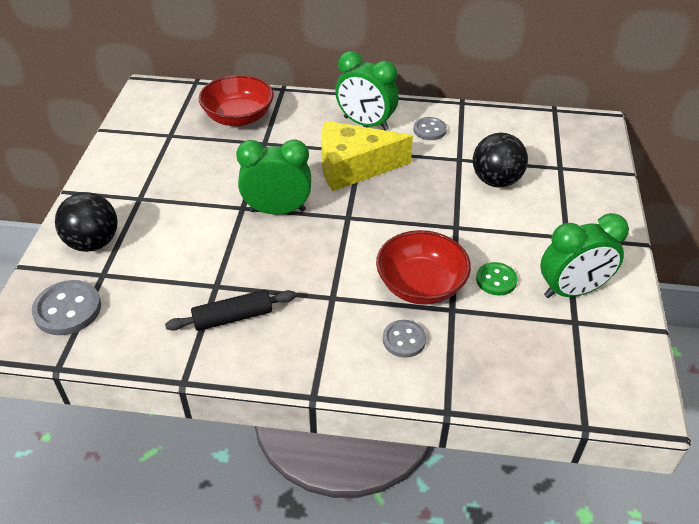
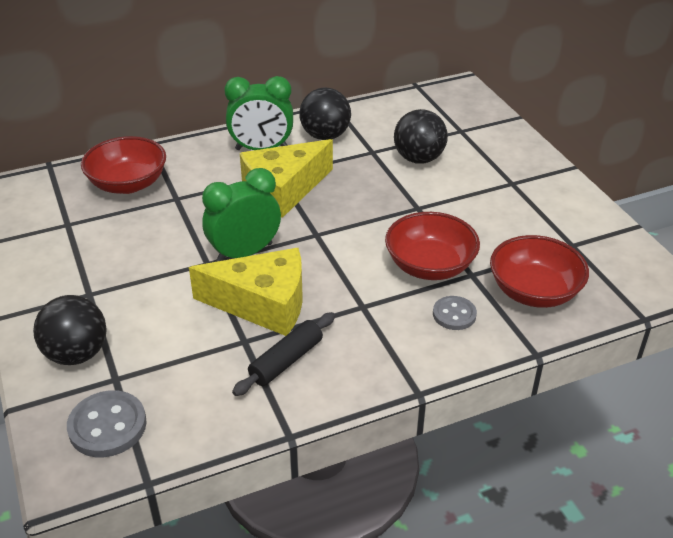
camera: 30 degrees left, 5 degrees down
(255, 260) = (263, 304): none -> yellow cheese
(429, 130) = (325, 136): grey button -> black ball
(496, 280) = (486, 237): green button -> none
(496, 351) = (534, 291): none -> red bowl
(572, 291) = (551, 222): green clock -> none

